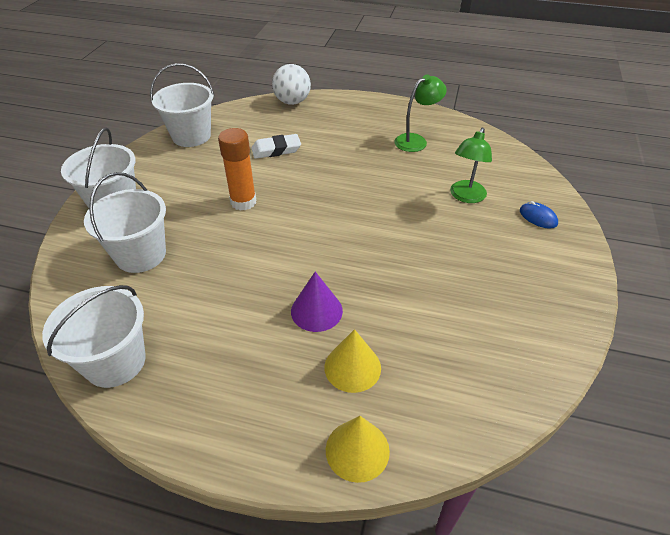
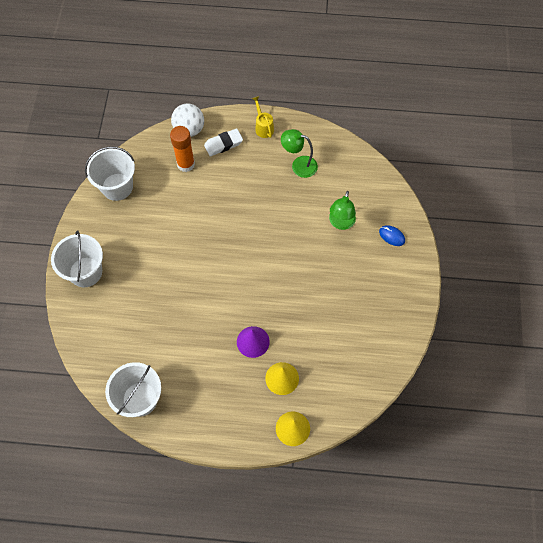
camera: 10 degrees left, 20 degrees up
(141, 255) = (123, 315): white bucket -> none
(243, 202) = (180, 254): orange glue stick -> orange glue stick (186, 164)
(276, 150) = (190, 193): white eraser -> white eraser (223, 144)
(378, 108) = (263, 127): none -> yellow watering can
(416, 141) = (299, 165): green lamp -> green lamp turned 120 degrees counterclockwise

